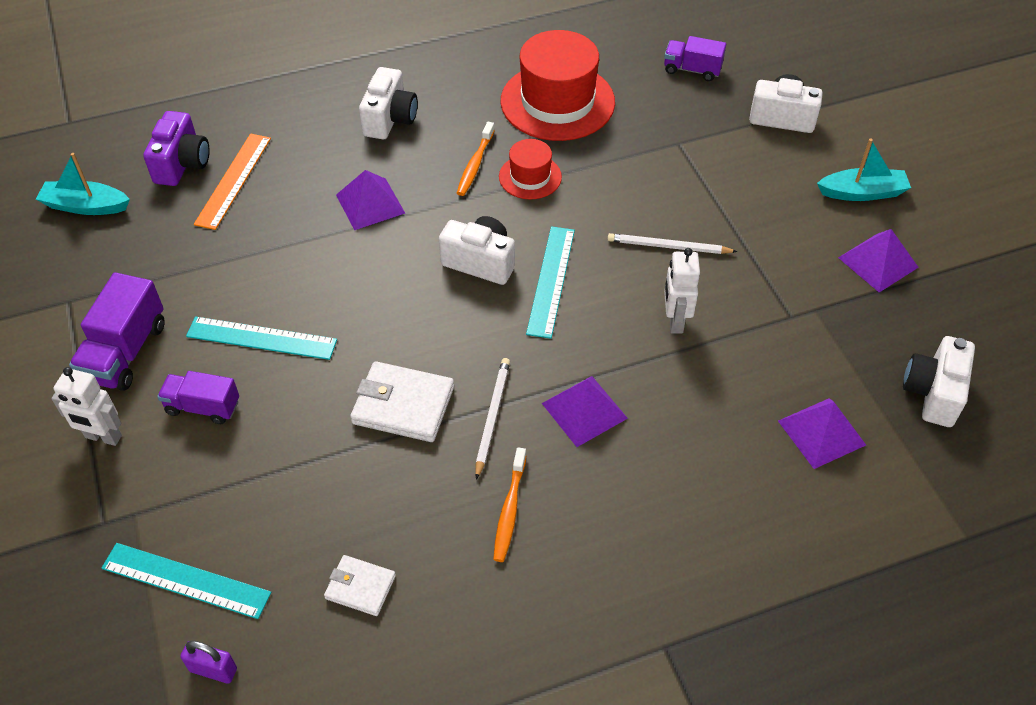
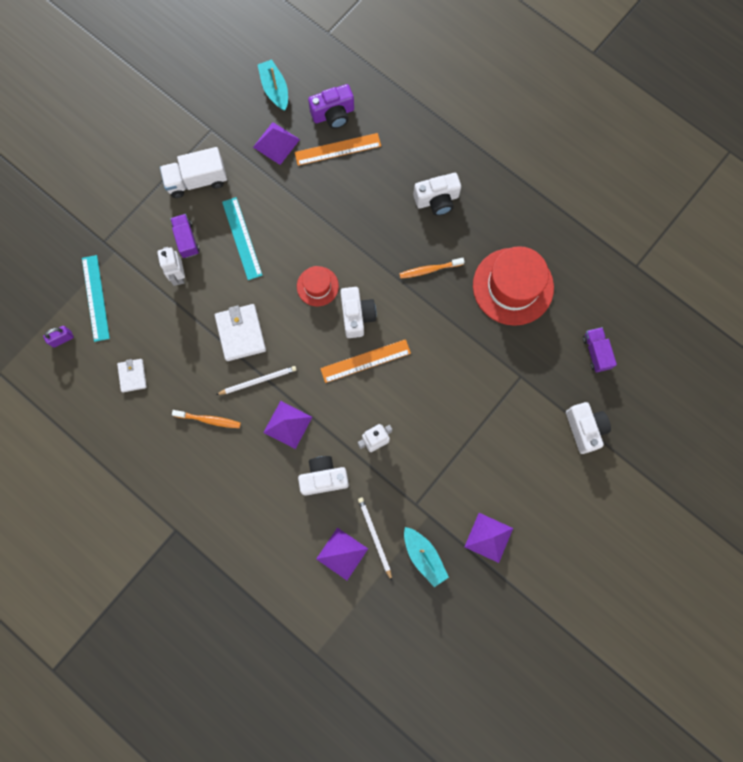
camera: 60 degrees right, 25 degrees up
(103, 437) = (145, 207): white robot -> white robot (178, 275)
(125, 352) = (197, 180): purple truck -> white truck
(213, 670) = (62, 339): purple padlock -> purple padlock turned 75 degrees clockwise
(370, 204) = (364, 232): purple pyramid -> purple pyramid (276, 143)
(509, 510) = (209, 420): orange toothbrush -> orange toothbrush turned 150 degrees counterclockwise
(530, 177) = (438, 306): red hat -> red hat (317, 286)
(551, 281) = (365, 361): turquoise ruler -> orange ruler
(668, 246) = (429, 412): white pencil -> white pencil (374, 537)
(862, 192) = (544, 506): turquoise boat -> turquoise boat (424, 556)
(933, 393) = (404, 604): white camera -> white camera (323, 478)

